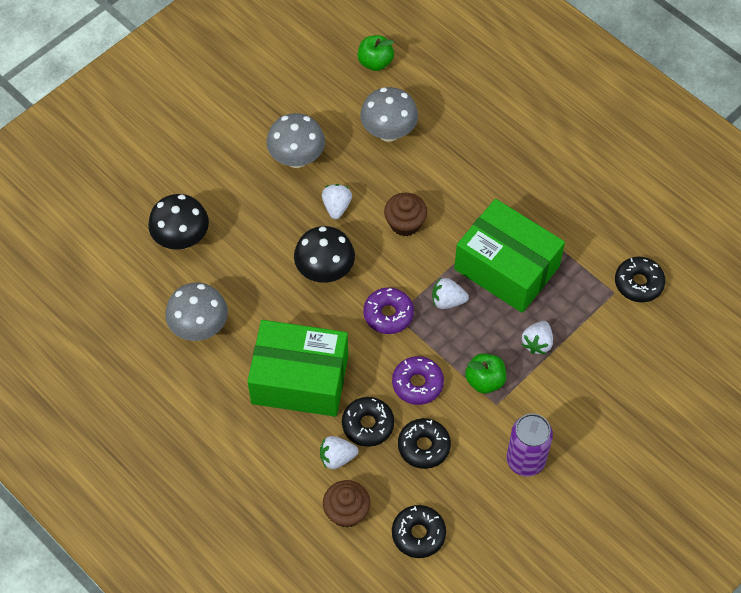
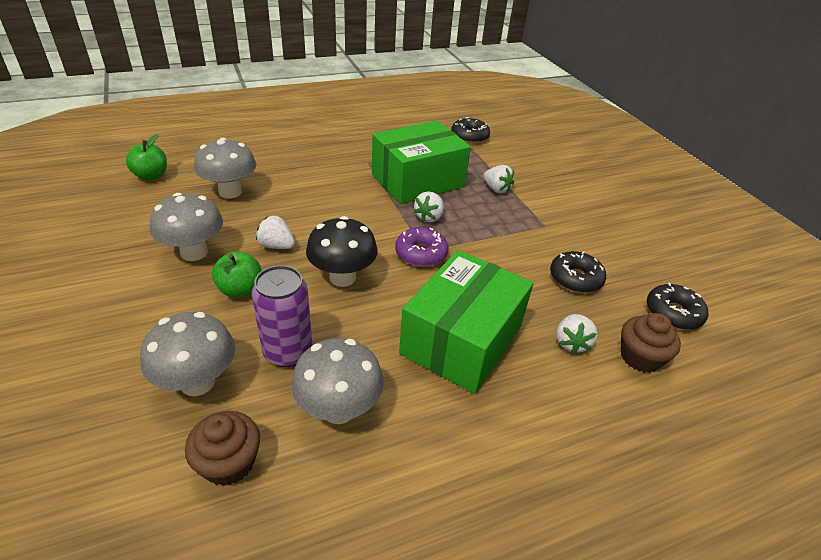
camera: 70 degrees left, 20 degrees down
(182, 239) = (197, 382): black mushroom -> grey mushroom
(368, 425) = (538, 307): black donut -> none
(405, 223) = (332, 213): brown cupcake -> brown cupcake (229, 462)
(417, 384) = (506, 261): purple donut -> none
(485, 380) = (519, 224): green apple -> green apple (240, 289)
(525, 460) = (605, 228): purple can -> purple can (288, 352)

